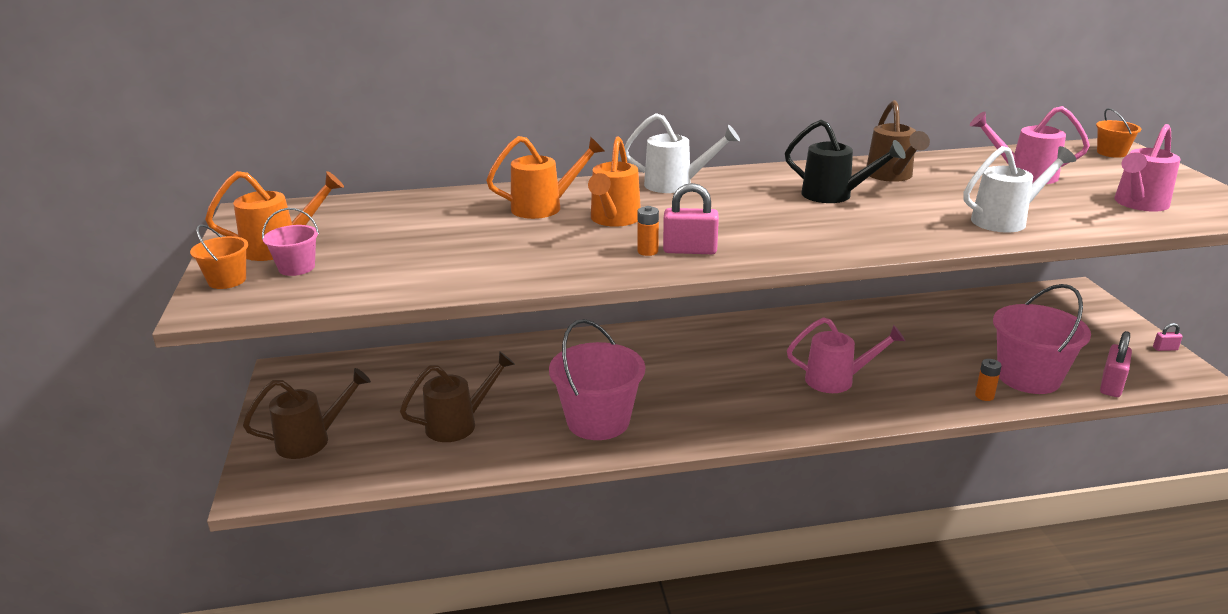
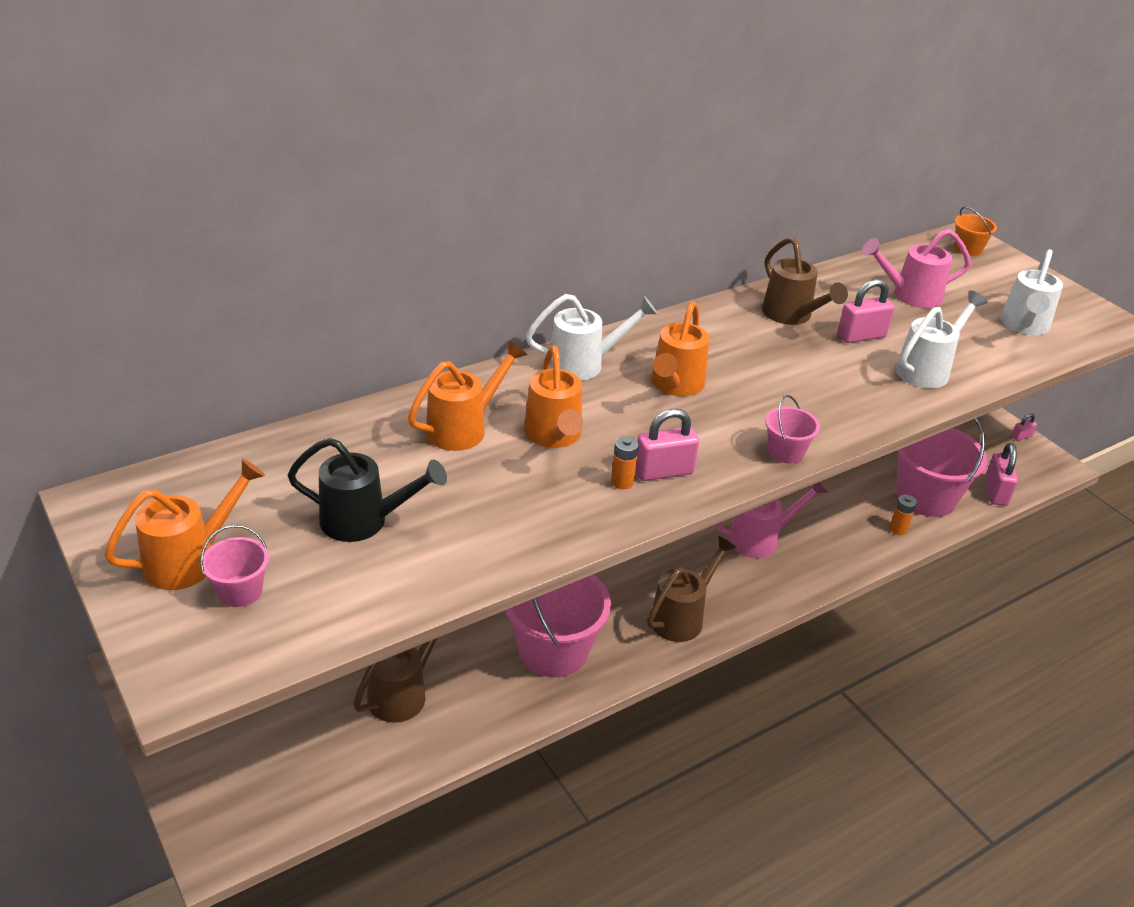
camera: 25 degrees left, 10 degrees up
(227, 280) = (167, 632): orange bucket -> none
(311, 440) = (242, 760): brown watering can -> brown watering can (682, 616)
(745, 204) = (675, 385): none -> orange watering can
(815, 253) = (785, 452): none -> pink bucket
(834, 195) = (754, 356): black watering can -> black watering can (364, 521)
(952, 194) = (861, 336): none -> pink padlock
(1138, 204) = (1024, 326): pink watering can -> white watering can

